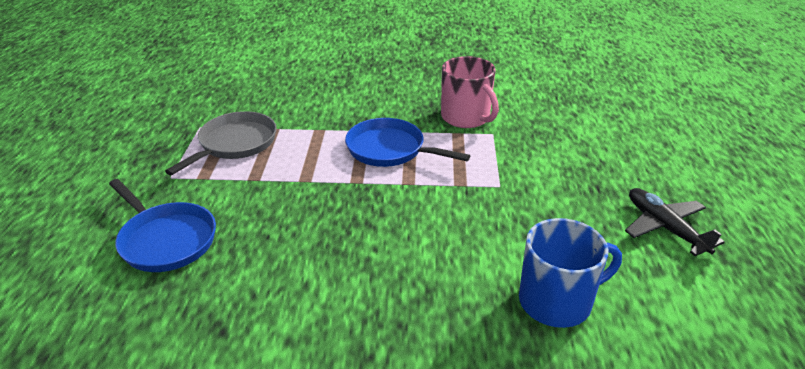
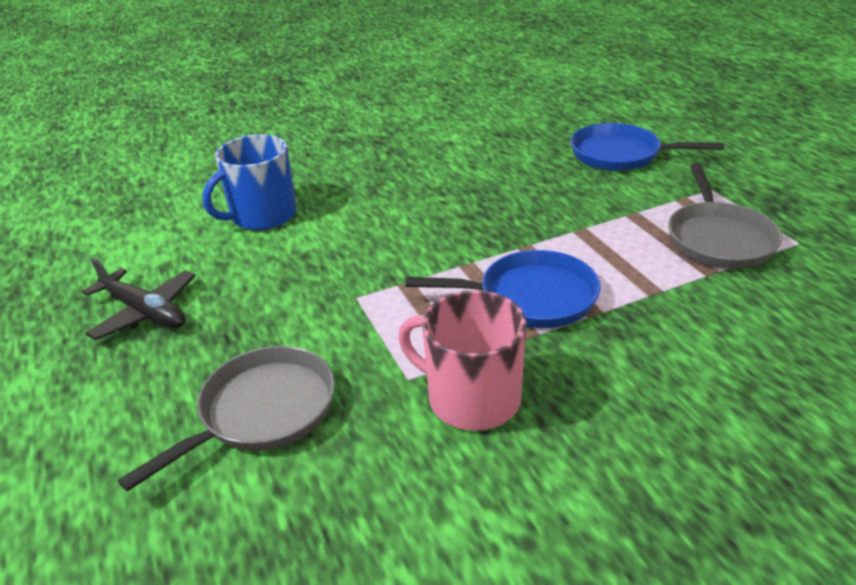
camera: 155 degrees right, 0 degrees up
(578, 142) = (262, 412): none -> grey pan

